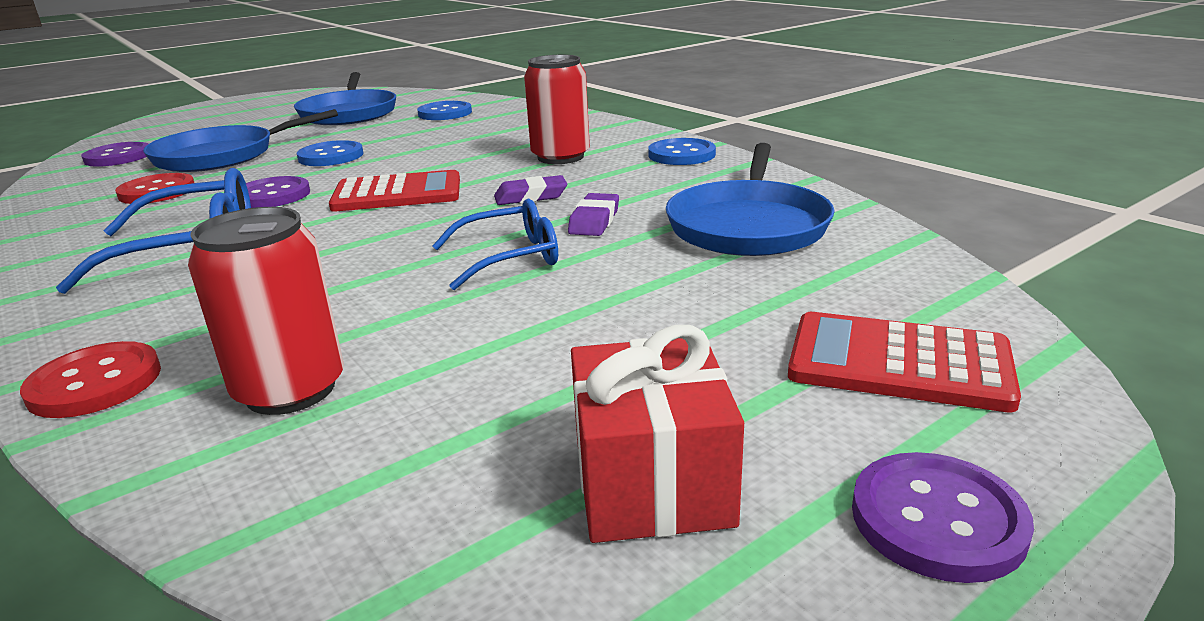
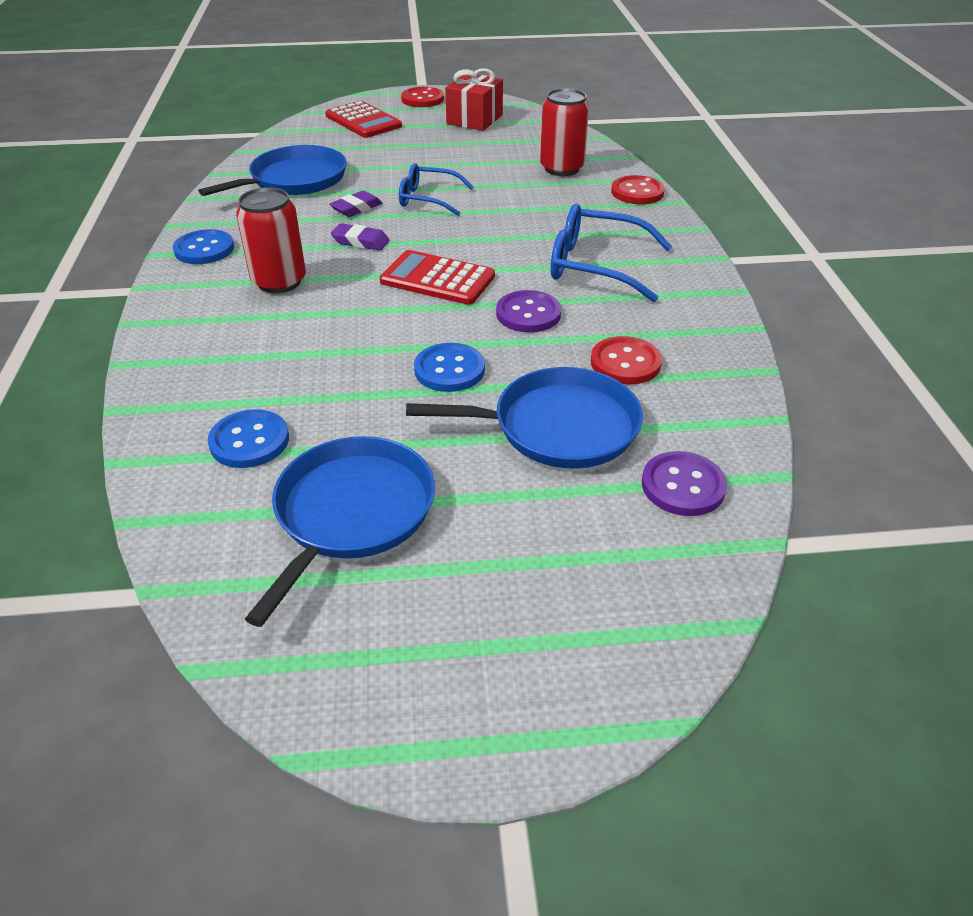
camera: 150 degrees left, 15 degrees up
(937, 519) = (422, 99): purple button -> red button

